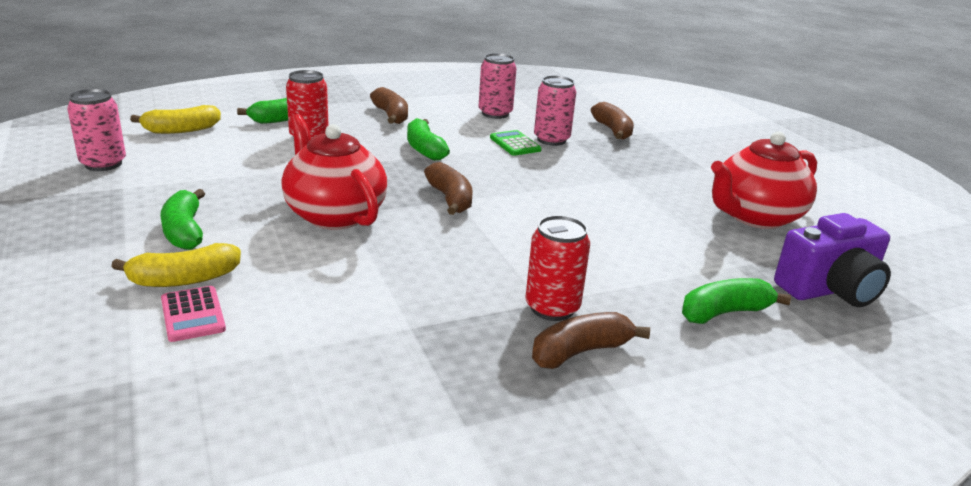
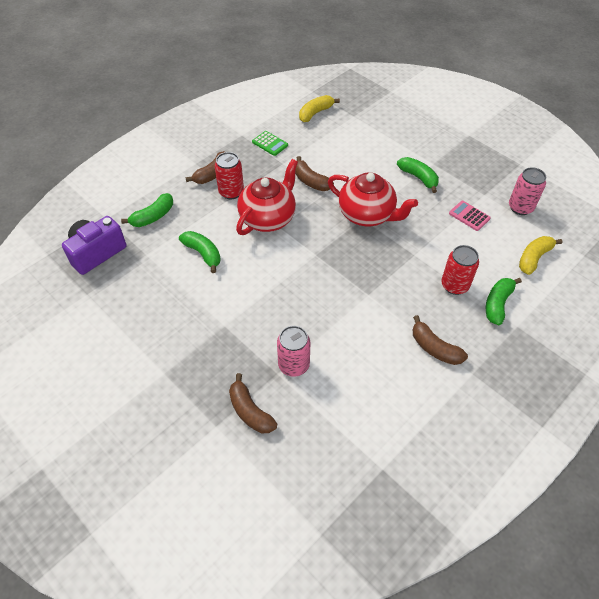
camera: 160 degrees right, 25 degrees up
(184, 279) = (386, 154): yellow banana -> yellow banana (315, 113)
(193, 314) = (364, 141): pink calculator -> pink calculator (469, 216)
(424, 149) = (373, 305): green banana -> green banana (203, 254)
(450, 199) = (319, 253): brown banana -> brown banana (310, 181)
(495, 113) = (361, 396): pink can -> none
(515, 144) = (317, 343): green calculator -> green calculator (270, 144)
(755, 217) = (130, 311): red teapot -> red teapot (268, 218)

